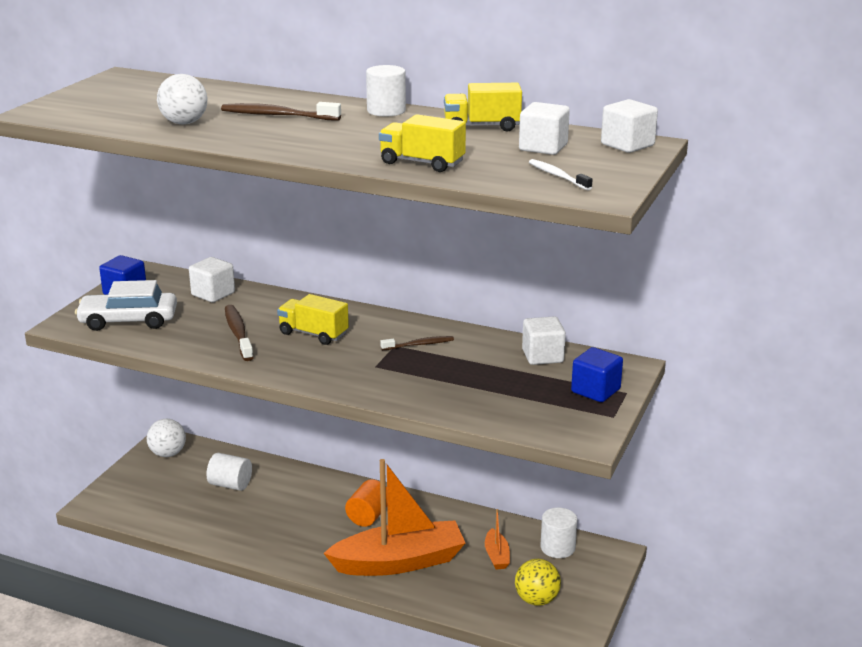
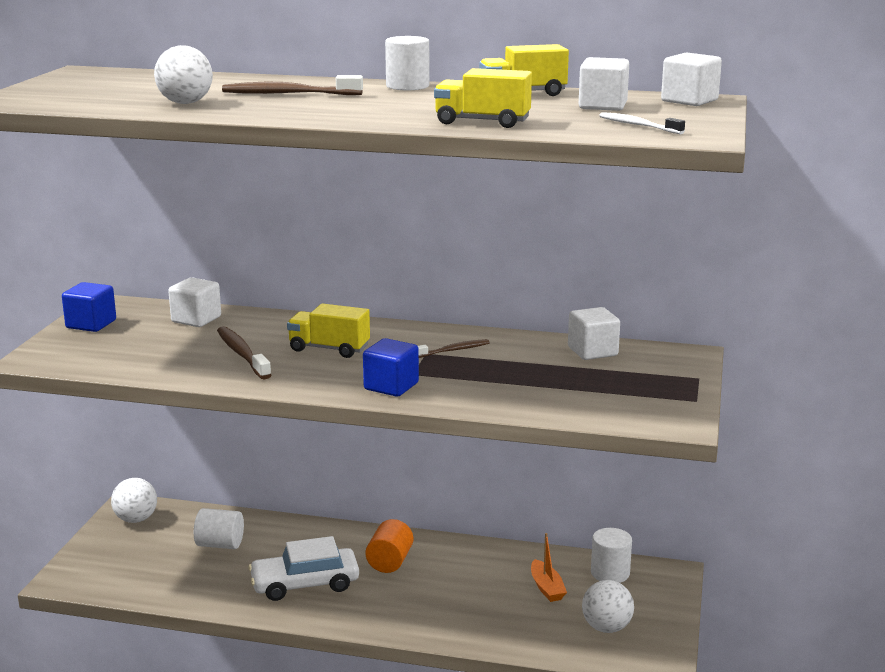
camera: 10 degrees left, 5 degrees down
(128, 320) = (107, 351): white car -> white car (305, 584)
(399, 562) = (440, 605): orange boat -> none
(536, 600) = (606, 628): yellow ball -> white ball
(595, 391) = (665, 378): blue cube -> blue cube (391, 386)

